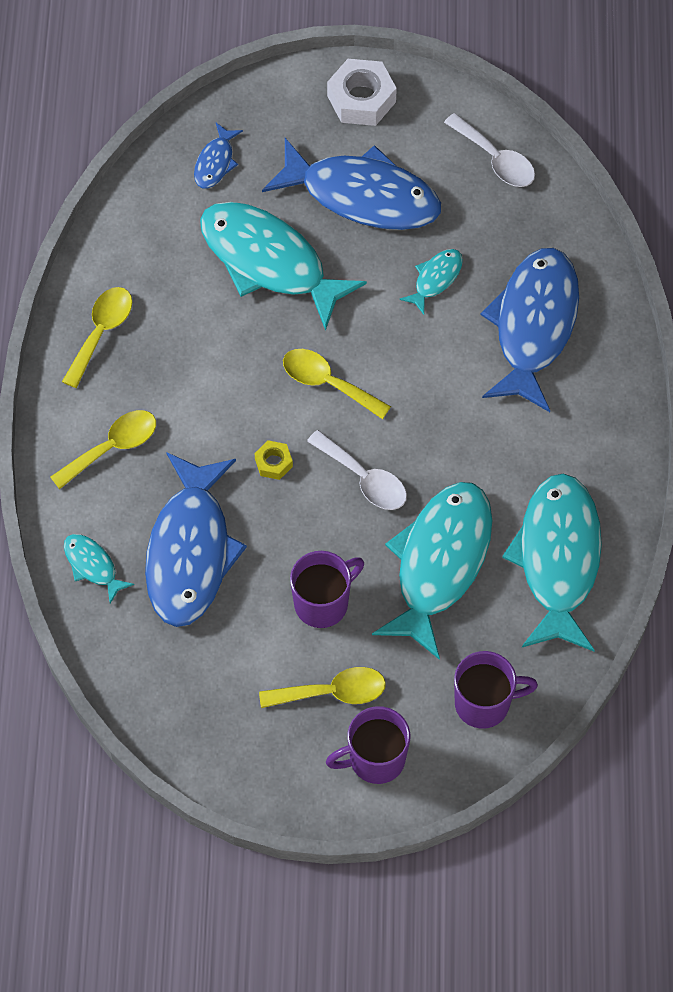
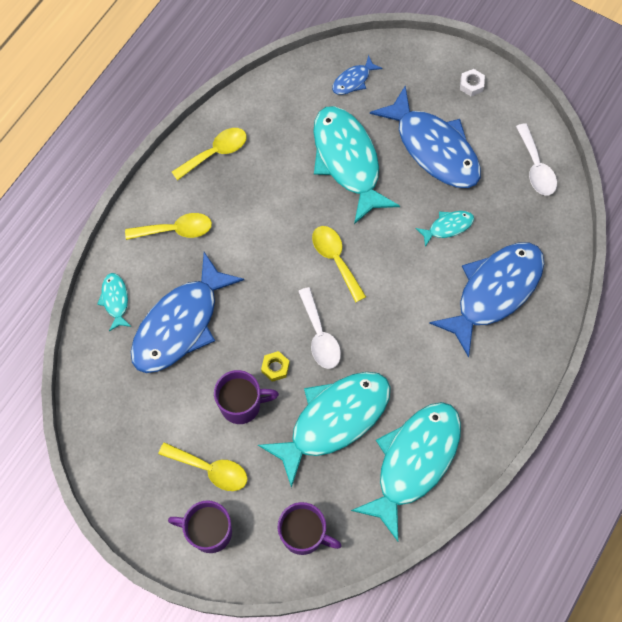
camera: 30 degrees right, 5 degrees up
(273, 463) = (268, 294): yellow nut -> yellow nut (275, 367)
(361, 99) = (471, 85): white nut -> white nut, size x0.52

